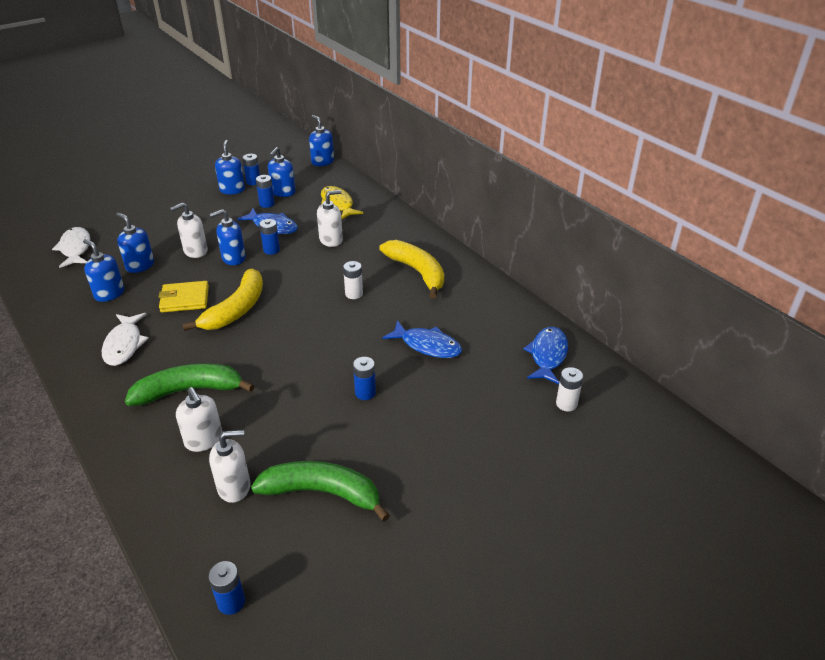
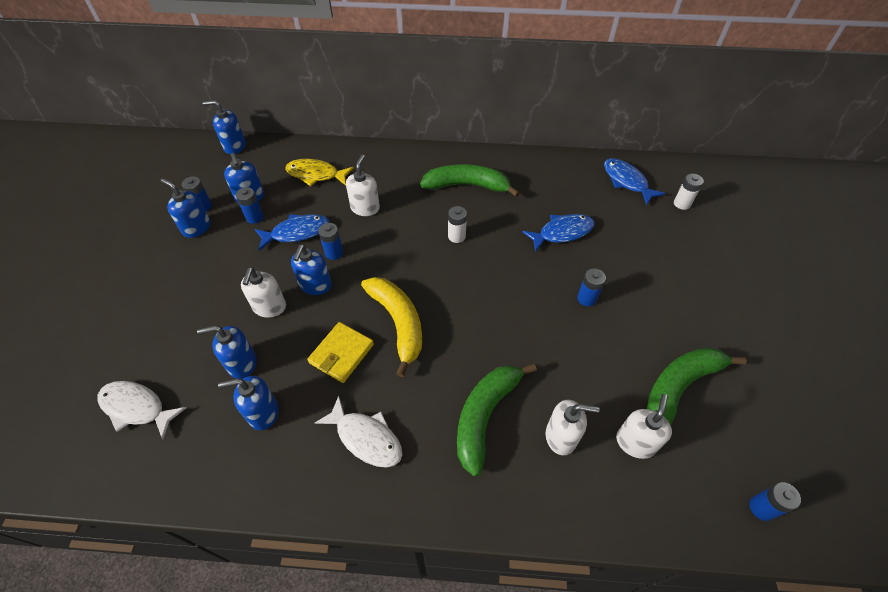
camera: 50 degrees left, 15 degrees up
(417, 272) = (467, 185): yellow banana -> green banana

